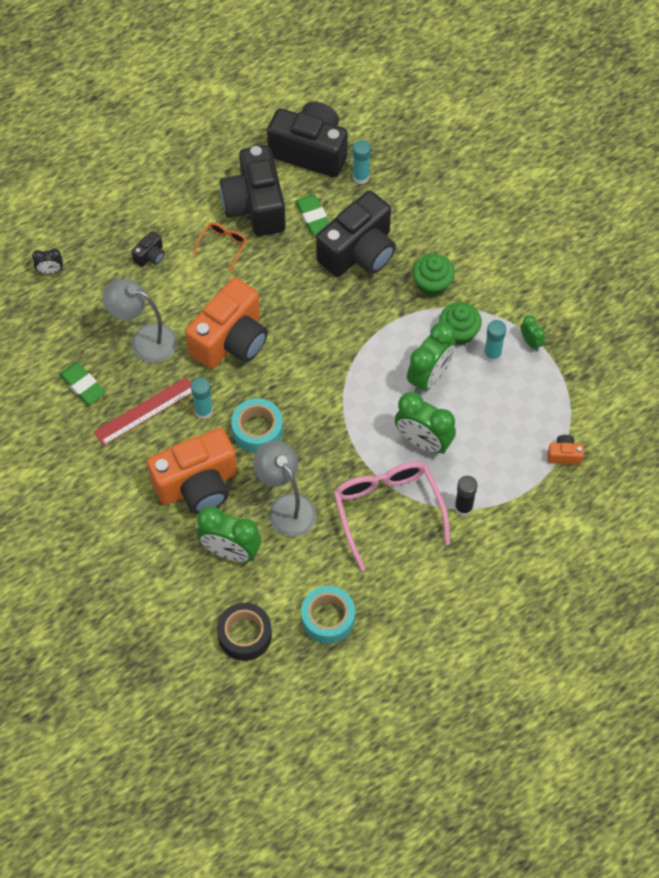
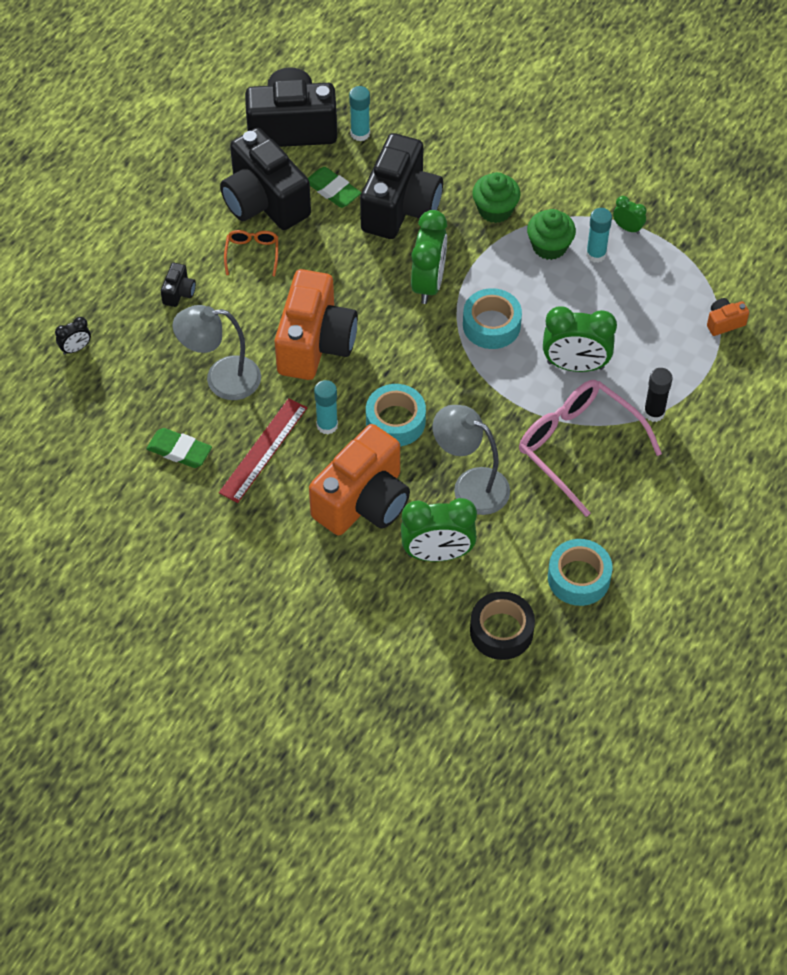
camera: 25 degrees left, 5 degrees down
(375, 380) = (491, 325): none -> turquoise tape
(429, 377) = (545, 300): green clock -> green clock (428, 283)

